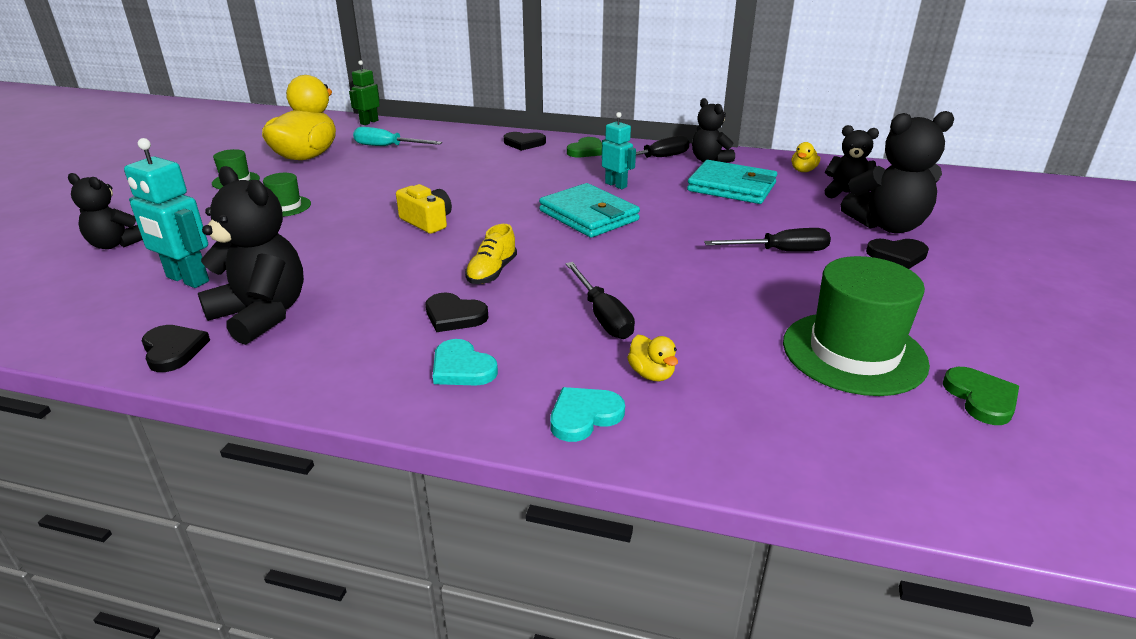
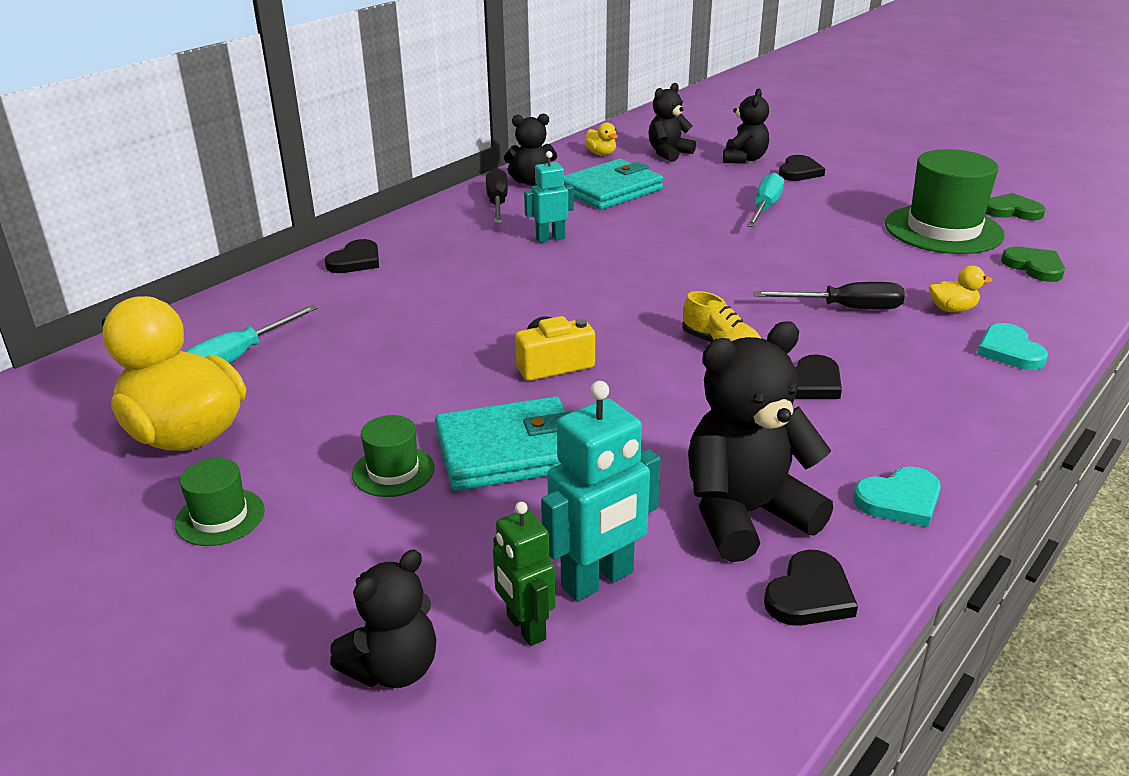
camera: 65 degrees left, 0 degrees up
(173, 350) = (809, 595): black heart -> black heart turned 135 degrees clockwise
(369, 122) = (93, 359): green robot -> green robot (525, 628)
(462, 368) = (916, 395): turquoise heart -> turquoise heart (899, 500)
(586, 150) = (429, 232): green heart -> green heart (1034, 267)
(589, 215) = (619, 269): turquoise wallet -> turquoise wallet (508, 451)
(780, 252) = (765, 208): black screwdriver -> turquoise screwdriver
(887, 226) = (744, 159): black teddy bear -> black teddy bear, size x0.62

